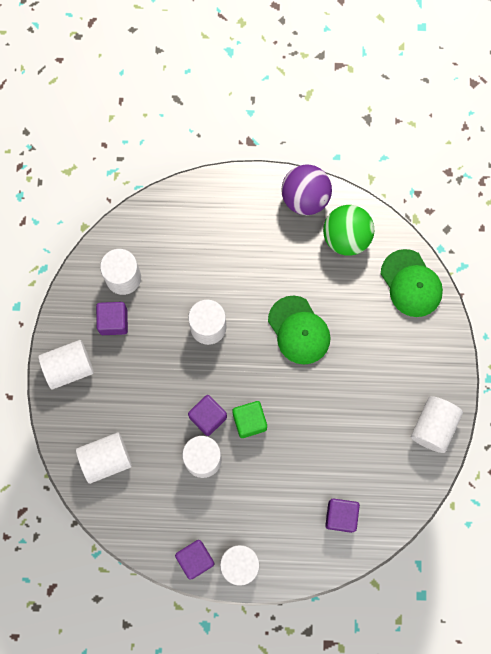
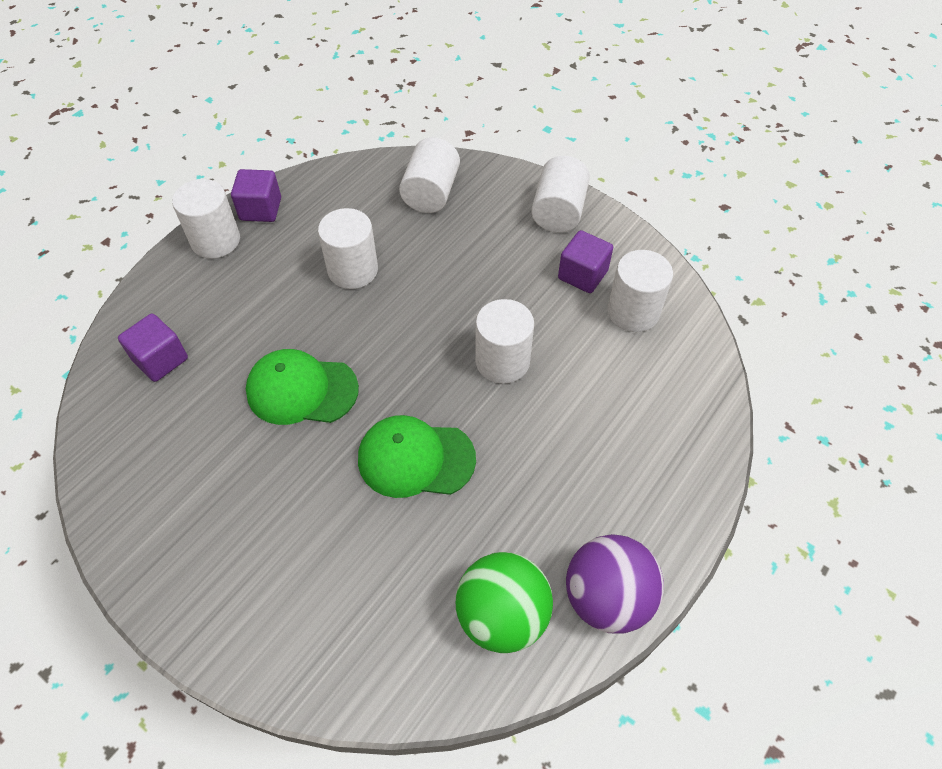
camera: 125 degrees right, 20 degrees down
(208, 417) = (394, 300): purple cube -> none
(249, 421) = (352, 336): green cube -> none
(411, 283) = (358, 663): green cap -> green cap (301, 390)
(433, 427) = (145, 539): white cylinder -> none

